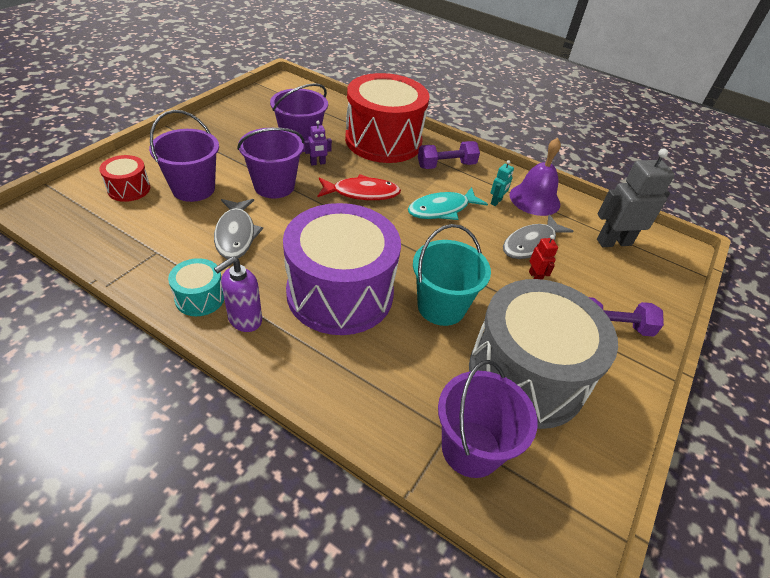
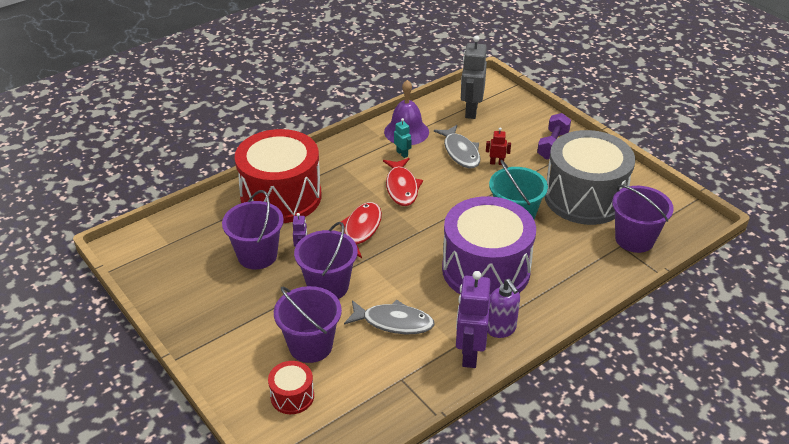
camera: 65 degrees left, 5 degrees down
(200, 298) = (469, 354): turquoise drum -> purple robot
(442, 209) = (401, 187): turquoise fish -> red fish
(446, 165) = (339, 167): purple dumbbell -> none

